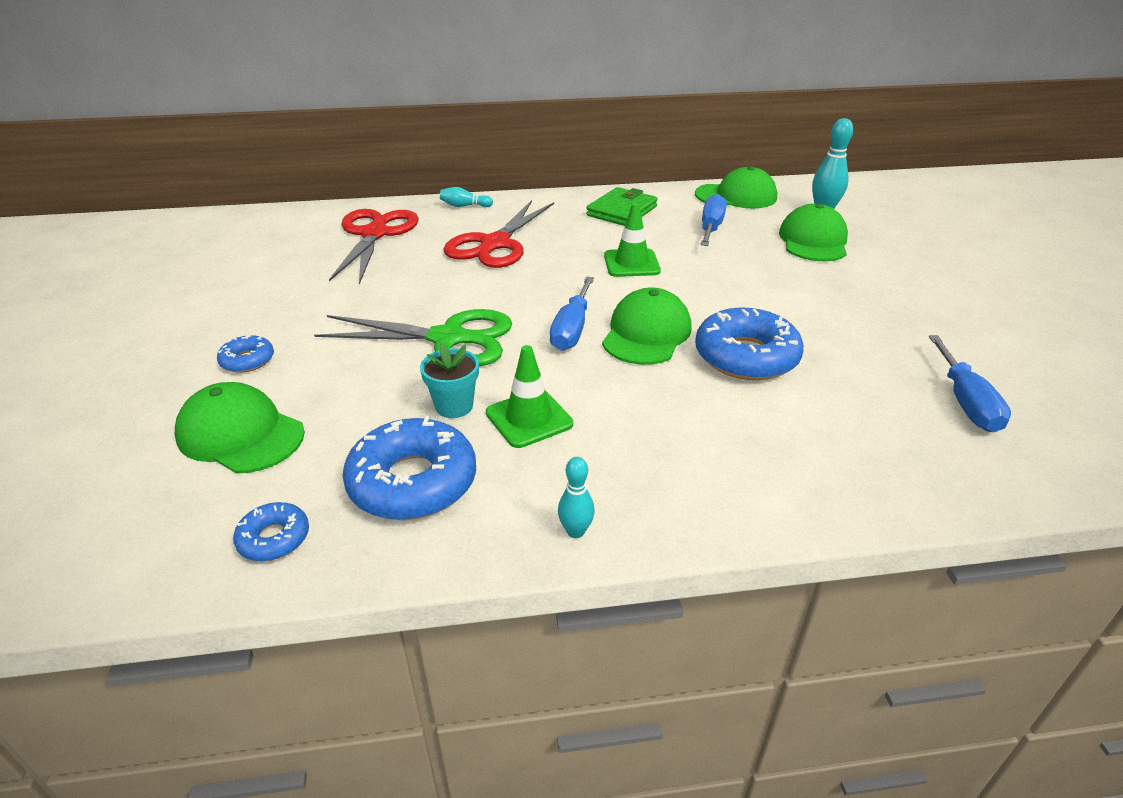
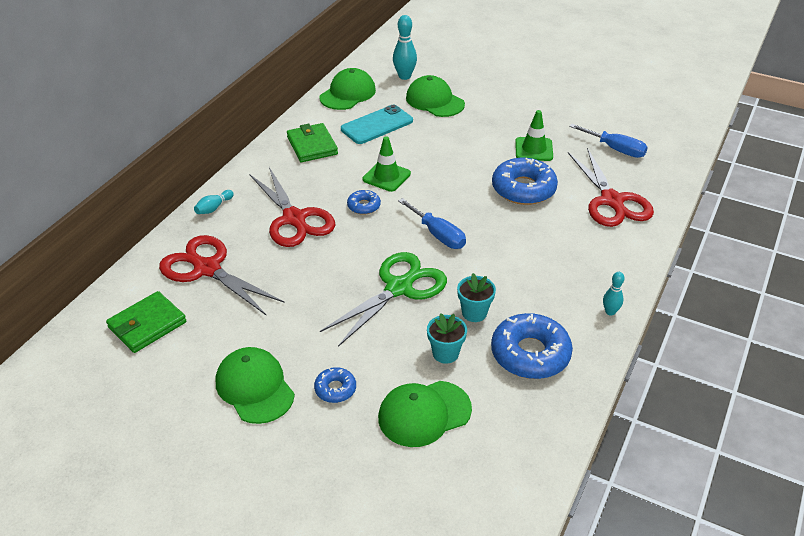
camera: 55 degrees left, 5 degrees up
(274, 538) = (536, 423): blue donut -> blue donut (364, 206)
(275, 238) = (147, 325): none -> green wallet
(360, 411) = (445, 353): none -> turquoise flower pot
(529, 418) = (510, 289): green traffic cone -> green traffic cone (534, 149)
(646, 333) = (469, 210): green cap -> green cap (254, 387)
(711, 227) = (377, 125): blue screwdriver -> turquoise phone
(838, 441) = (612, 201): none -> red scissors

